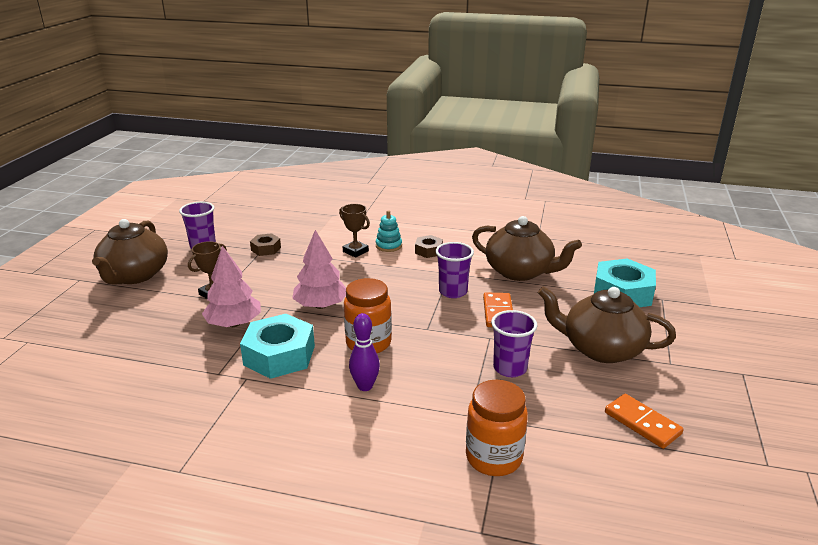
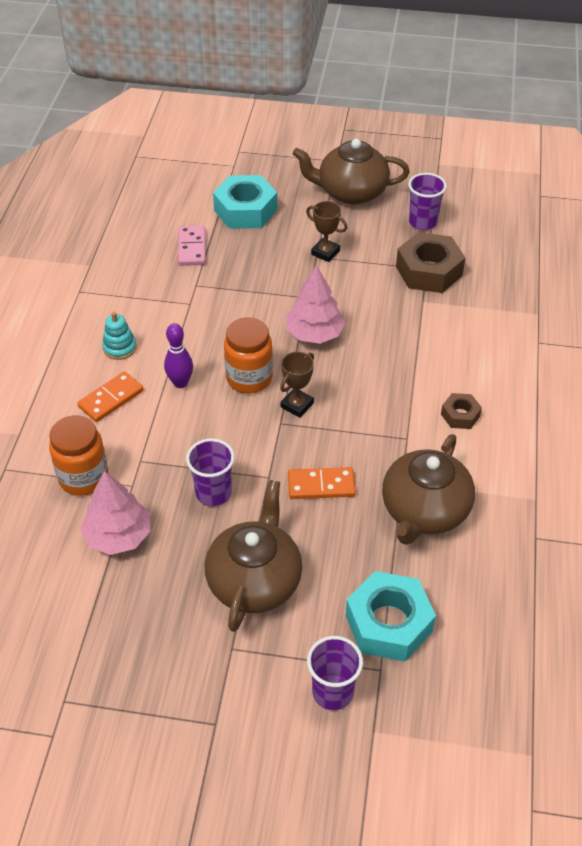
camera: 85 degrees right, 20 degrees up
(153, 374) = (192, 248): none -> pink domino
(234, 324) = (273, 278): pink tree -> pink tree (118, 536)
(266, 249) = (429, 271): brown nut -> brown nut, size x1.93
(279, 355) = (224, 318): turquoise nut -> turquoise nut (245, 210)
(355, 251) = (441, 347): brown trophy -> brown trophy (297, 405)
(388, 246) = (464, 375): turquoise stacking toy -> turquoise stacking toy (120, 348)
(453, 292) = (361, 442): purple cup -> purple cup (332, 692)
(642, 423) = (127, 600): orange domino -> orange domino (111, 399)

